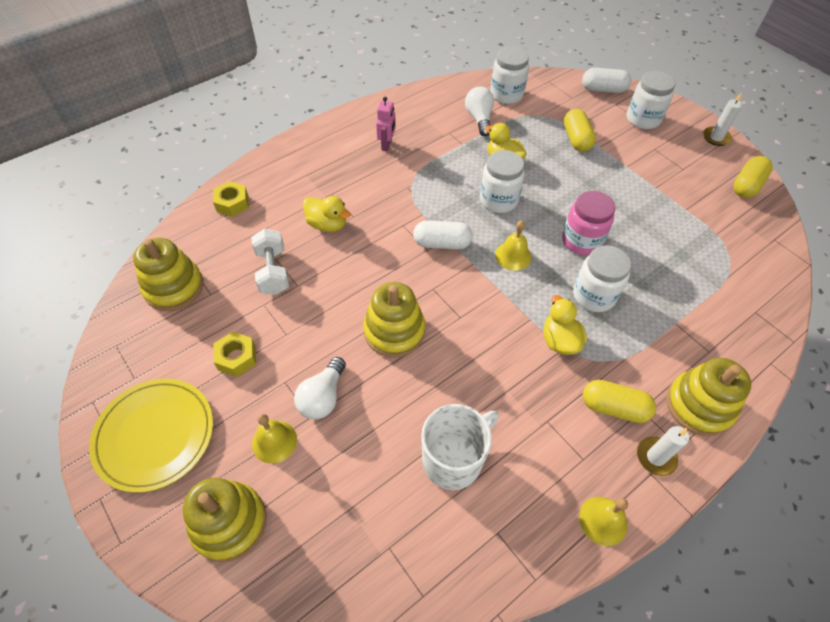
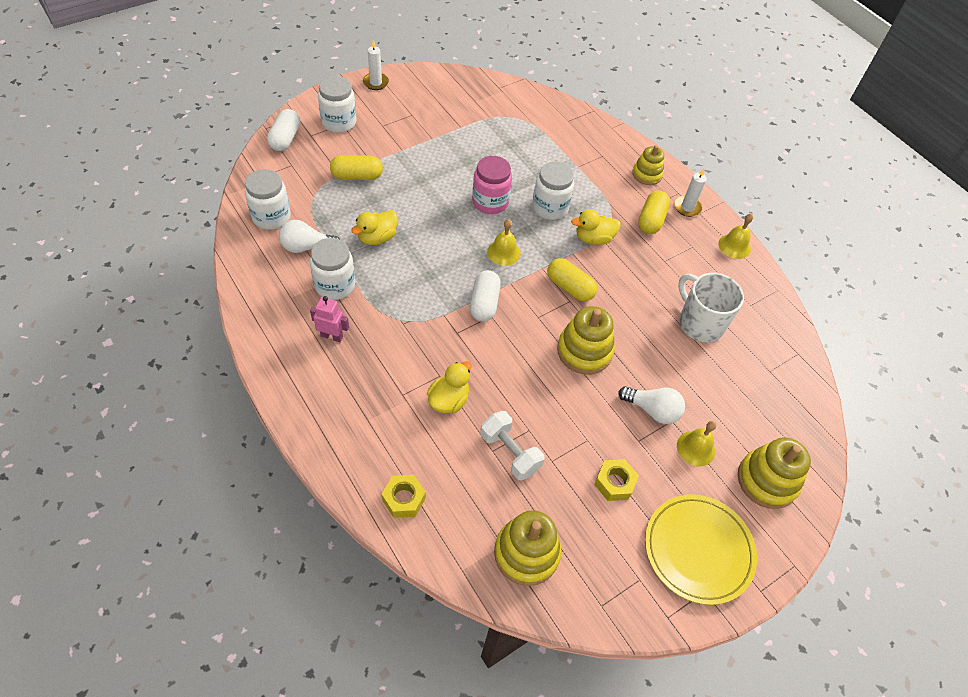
camera: 90 degrees left, 0 degrees up
(273, 271) = (510, 452): white dumbbell -> white dumbbell turned 60 degrees clockwise
(498, 200) = (432, 251): white jar -> white jar (335, 285)
(699, 405) = (647, 174): yellow stacking toy -> yellow stacking toy, size x0.64
(746, 185) = (438, 83): yellow capsule -> yellow capsule (569, 287)

